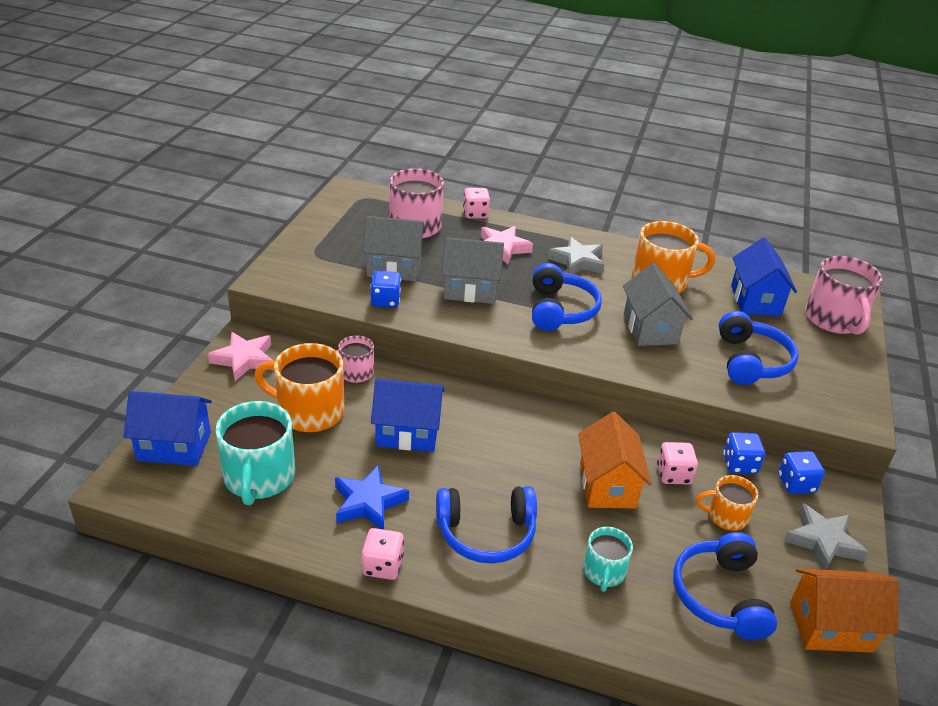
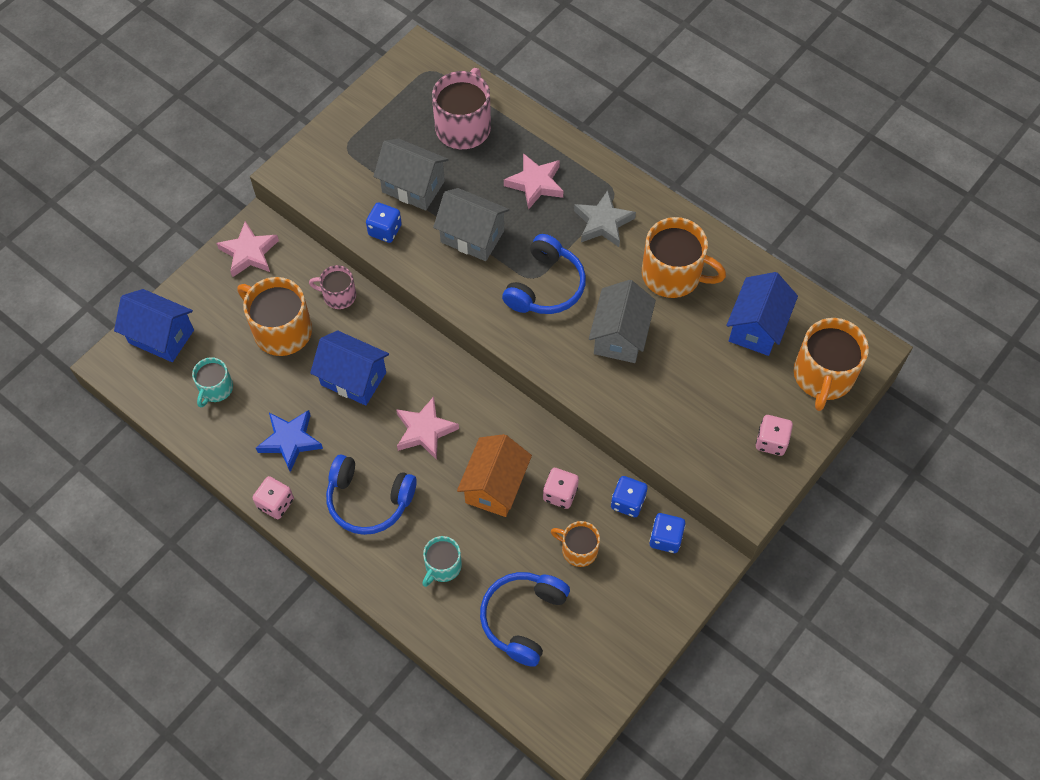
camera: 25 degrees right, 25 degrees up
(259, 477) = (215, 388): turquoise mug -> turquoise mug, size x0.57
(475, 214) = (535, 123): pink dice -> pink dice (771, 441)
(507, 457) = (425, 430): none -> pink star
(751, 361) = (693, 405): blue headphones -> none
(822, 541) = (646, 601): grey star -> none
(831, 627) = (594, 675): orange house -> none
(834, 319) = (823, 376): pink mug -> orange mug

